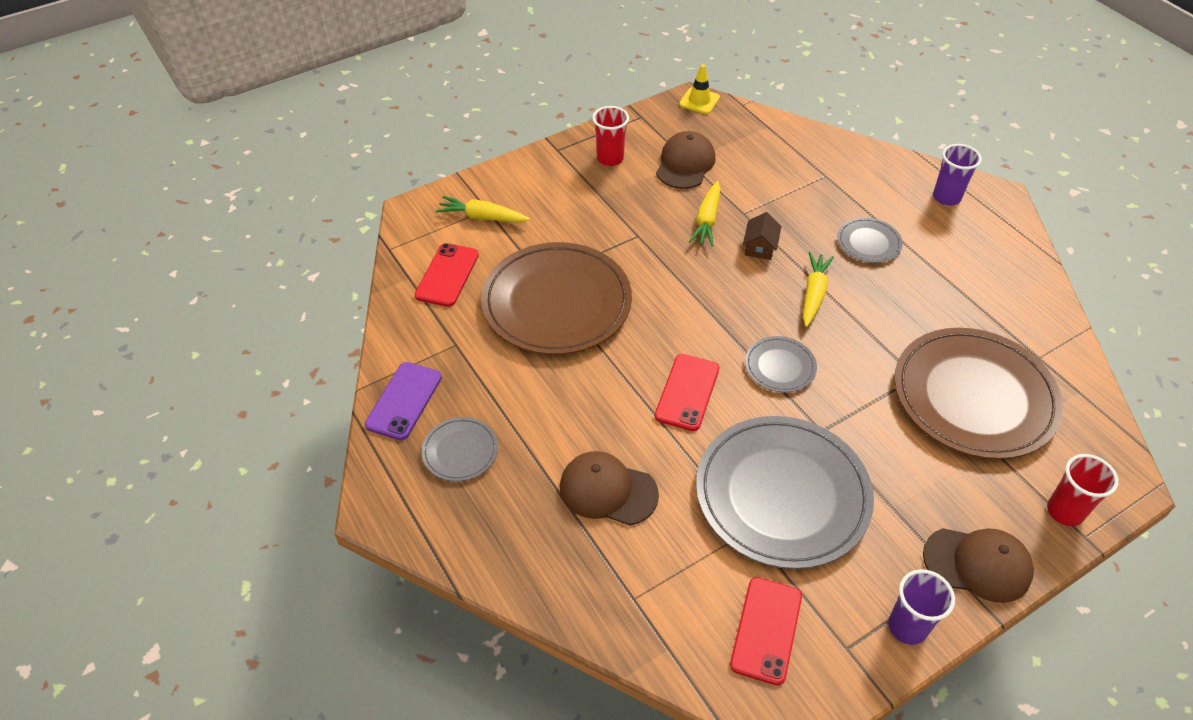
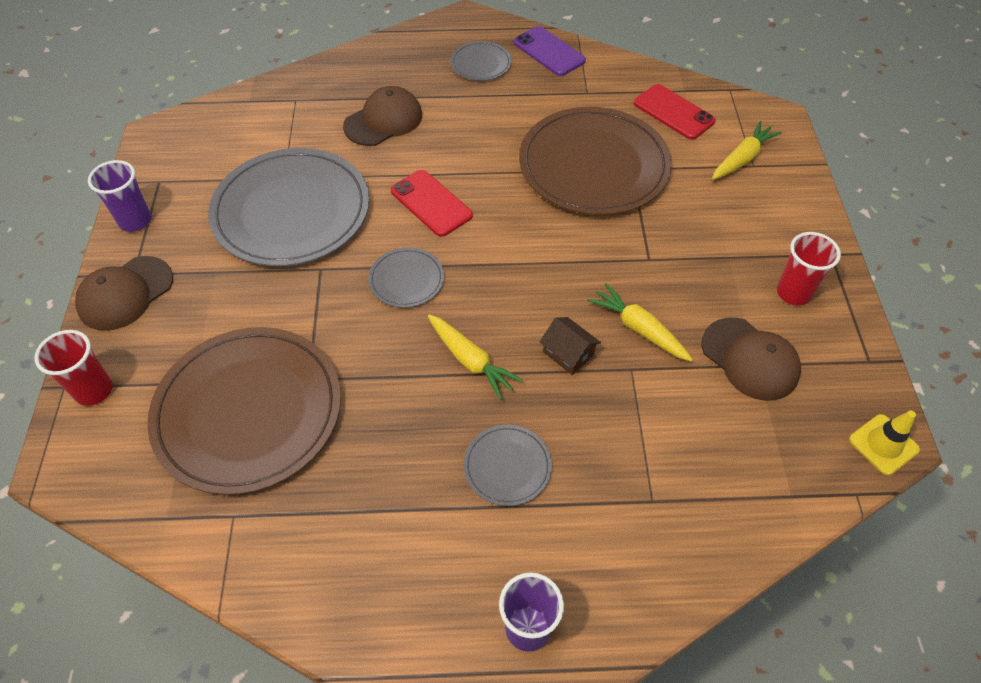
camera: 120 degrees right, 5 degrees up
(766, 630) = (211, 149): red phone -> none

